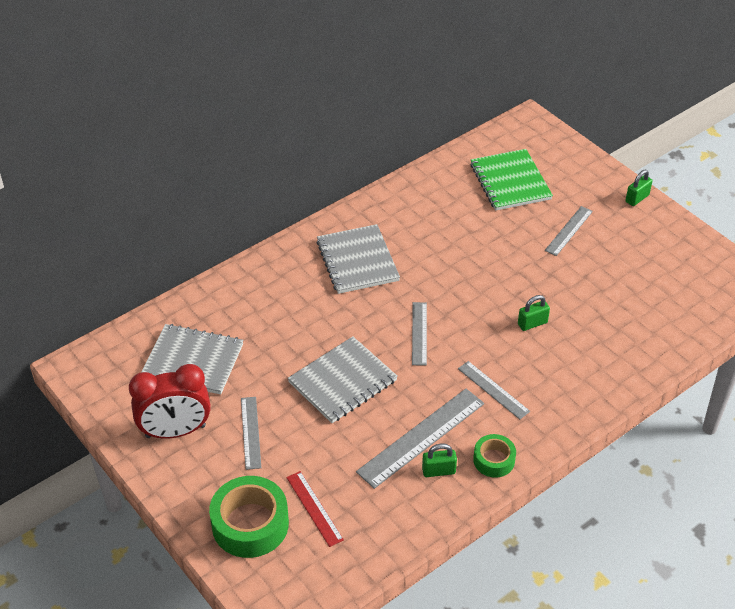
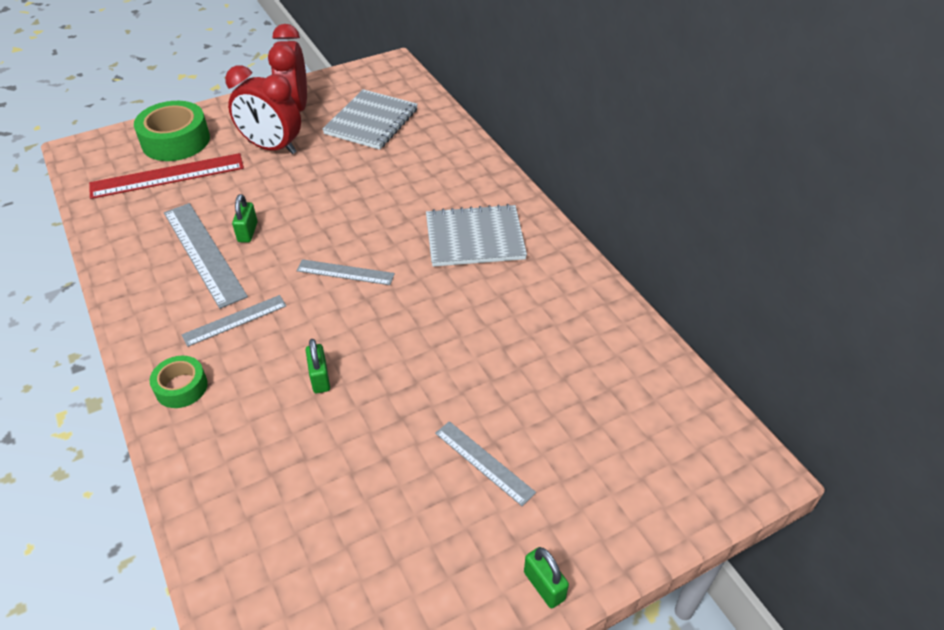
camera: 100 degrees right, 0 degrees up
(250, 432) = (272, 147): grey ruler -> red clock
(314, 508) = (167, 176): red ruler -> red ruler, size x1.72
(343, 381) = (303, 208): grey notebook -> none
(438, 471) = (155, 259): green padlock -> green padlock (248, 232)
(494, 460) = (142, 303): green tape -> green tape (181, 387)
(510, 182) = (603, 412): green notebook -> none

